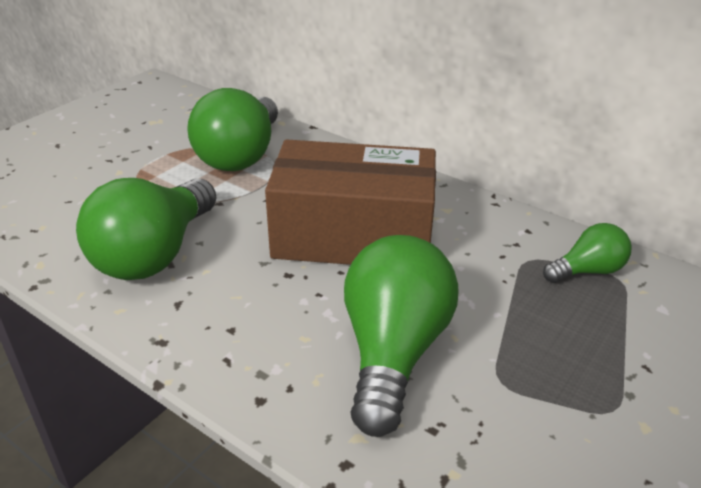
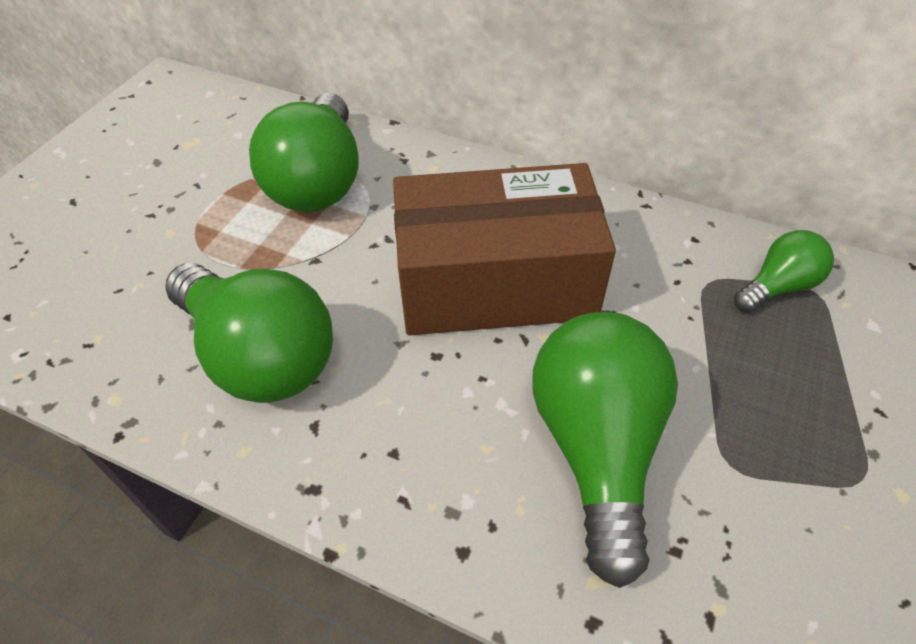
camera: 10 degrees left, 15 degrees up
(155, 254) = (260, 355): green light bulb -> green light bulb turned 60 degrees counterclockwise

